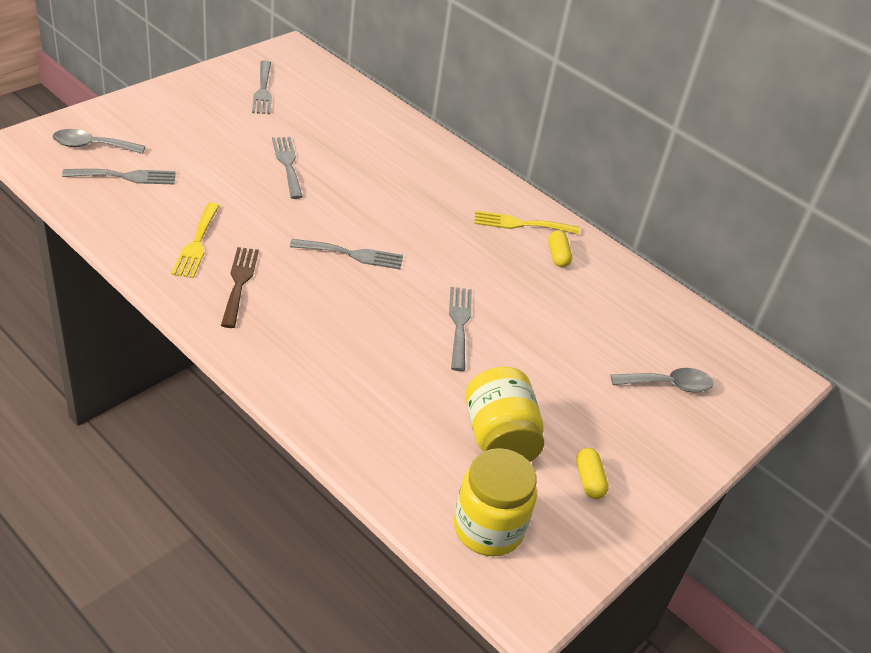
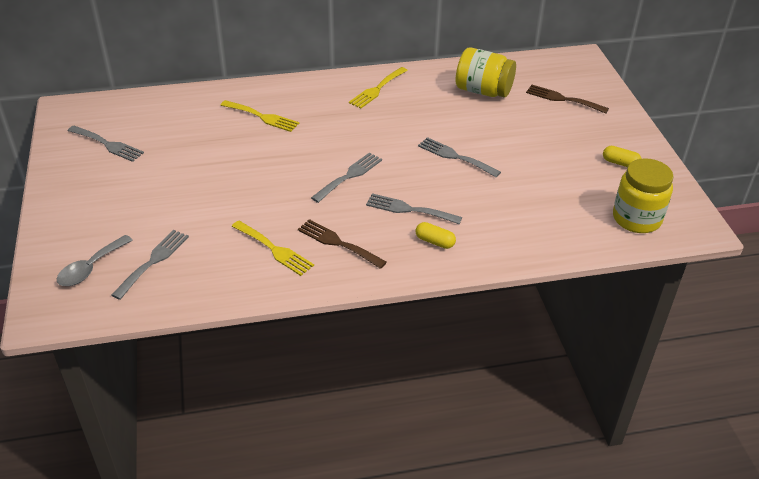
camera: 50 degrees left, 0 degrees up
(287, 164) = (217, 167): grey fork -> grey fork (409, 209)
(392, 163) = (262, 117): none -> yellow fork
(499, 438) = (567, 183): yellow jar -> yellow jar (483, 91)
(558, 256) = (420, 88): yellow capsule -> yellow capsule (435, 241)
(668, 385) = (562, 99): grey spoon -> brown fork

